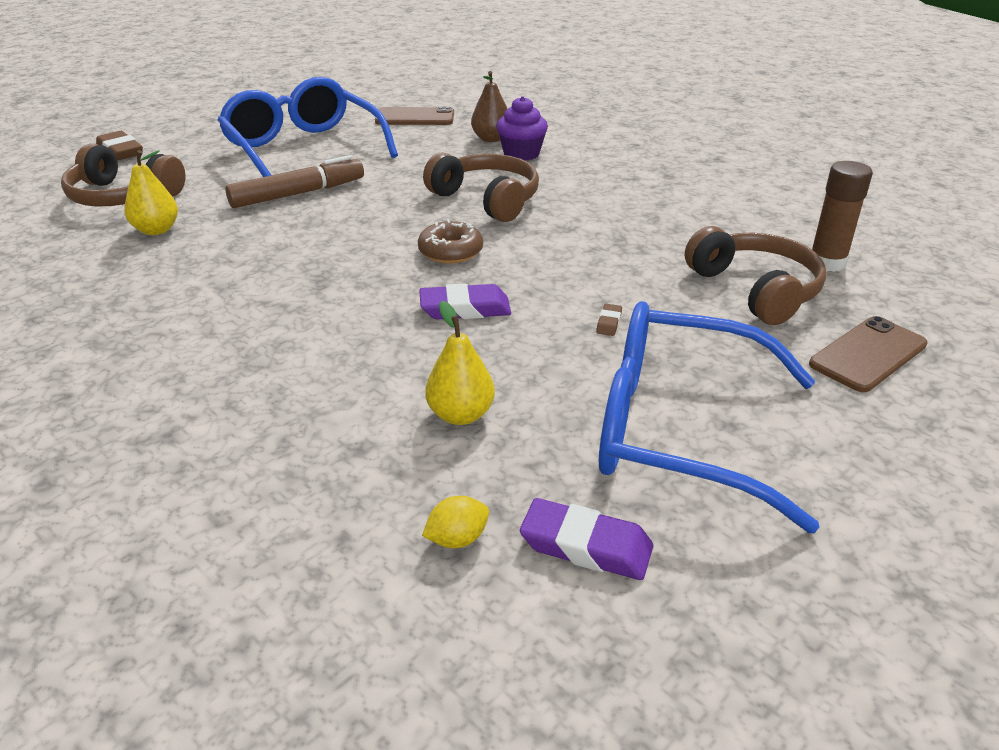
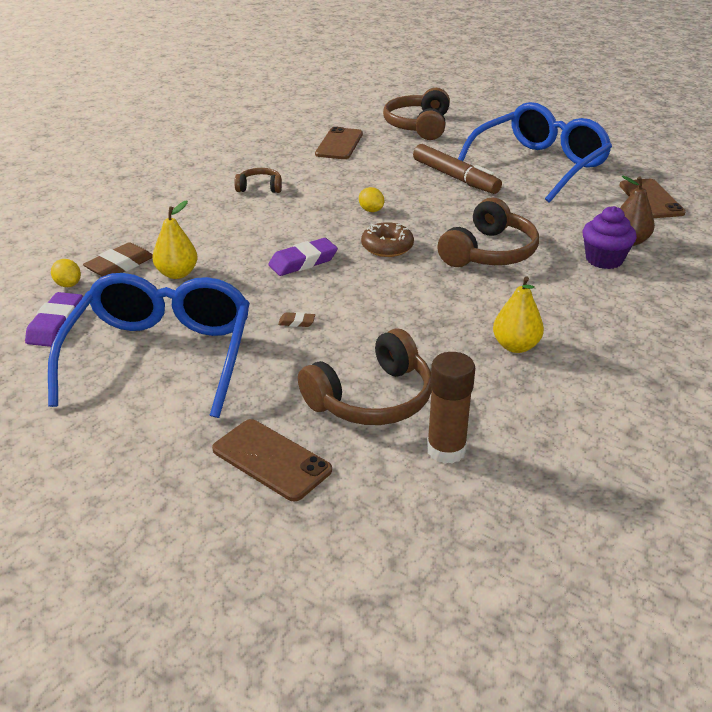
camera: 80 degrees right, 0 degrees up
(120, 151) = (489, 109): brown eraser -> brown eraser (120, 266)
(123, 255) = (339, 144): none -> brown phone
(156, 230) = (376, 145): yellow pear -> yellow pear (515, 346)
(218, 330) = (260, 187): none -> brown headphones
(351, 252) = (371, 210): none -> yellow lemon
(465, 309) = (303, 262): purple eraser -> purple eraser turned 75 degrees clockwise

